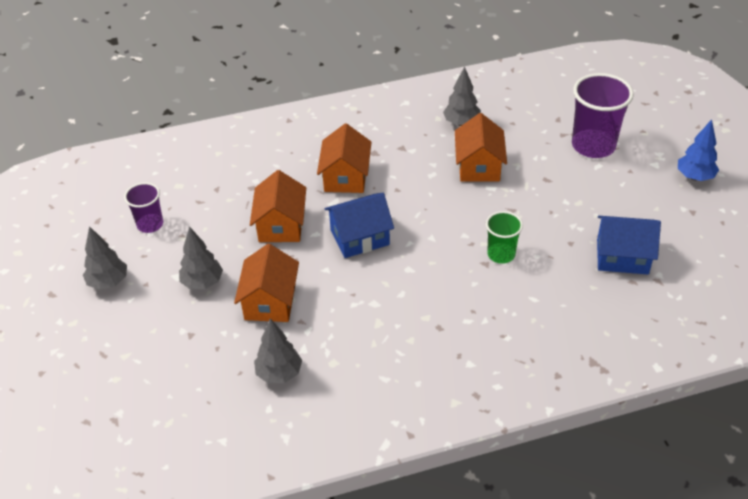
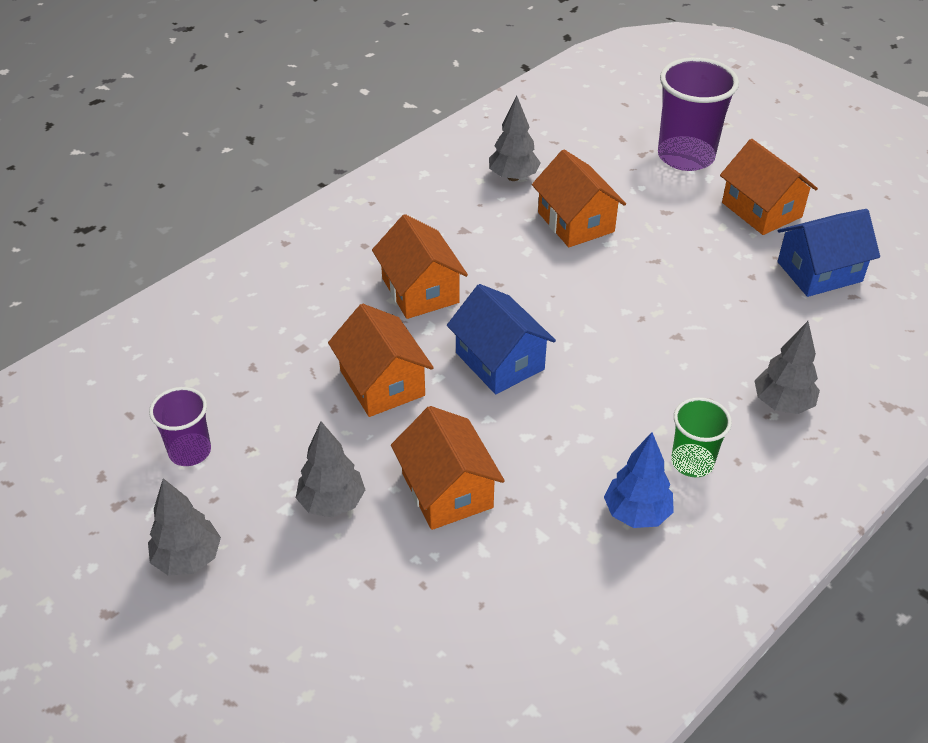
camera: 30 degrees left, 0 degrees up
(279, 373) = (535, 582): grey tree -> grey tree (782, 404)
(360, 237) = (499, 361): blue house -> blue house turned 75 degrees counterclockwise
(501, 254) = (686, 318): green cup -> green cup (692, 462)
(617, 200) = (761, 210): none -> orange house
(694, 177) = (819, 156): blue tree -> blue tree (636, 513)

